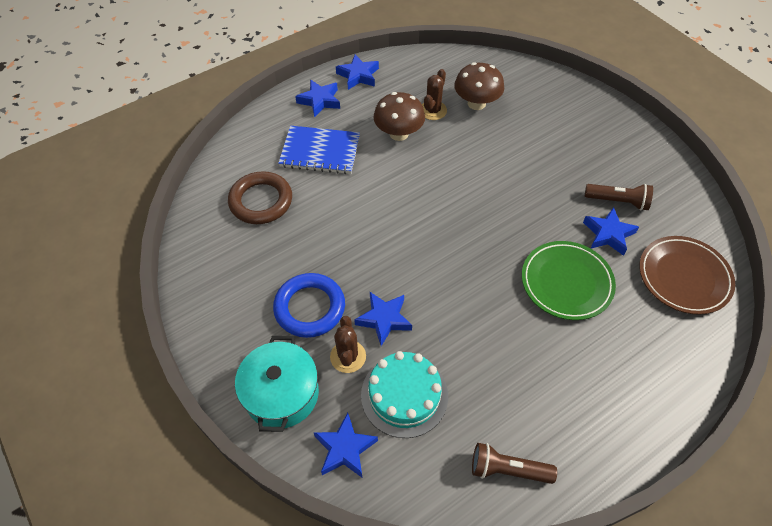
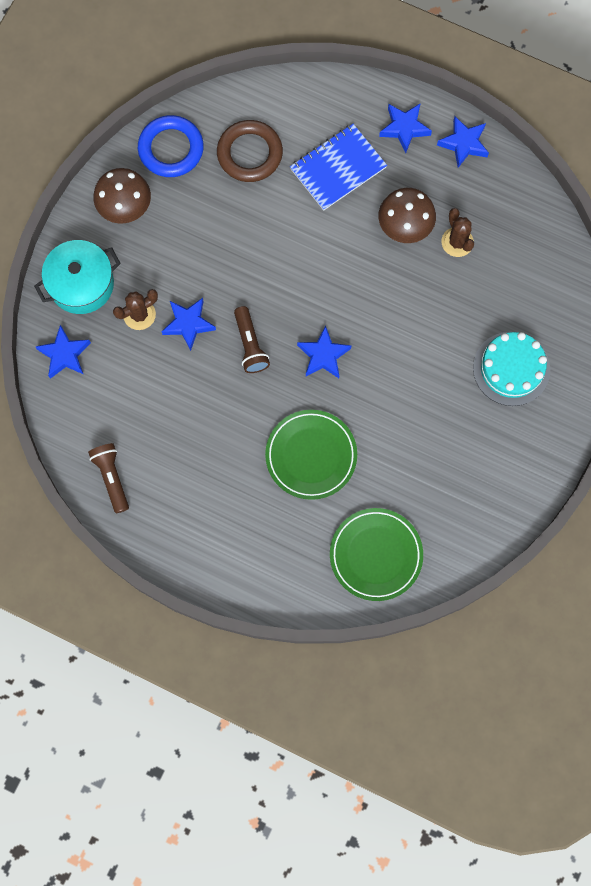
camera: 60 degrees right, 20 degrees up
(309, 308) = (166, 260): blue ring -> blue ring (171, 149)
(320, 151) = (338, 168): blue notebook -> blue notebook turned 75 degrees clockwise
(404, 395) = (130, 374): turquoise cake -> turquoise cake (511, 368)
(433, 110) = (457, 242): brown cactus -> brown cactus turned 75 degrees clockwise
(476, 103) = (494, 279): brown mushroom -> brown mushroom (125, 207)
(608, 234) = (389, 472): blue star -> blue star (323, 355)
(618, 201) = (437, 467): brown flashlight -> brown flashlight (250, 345)
(683, 277) = (376, 555): brown plate -> green plate

